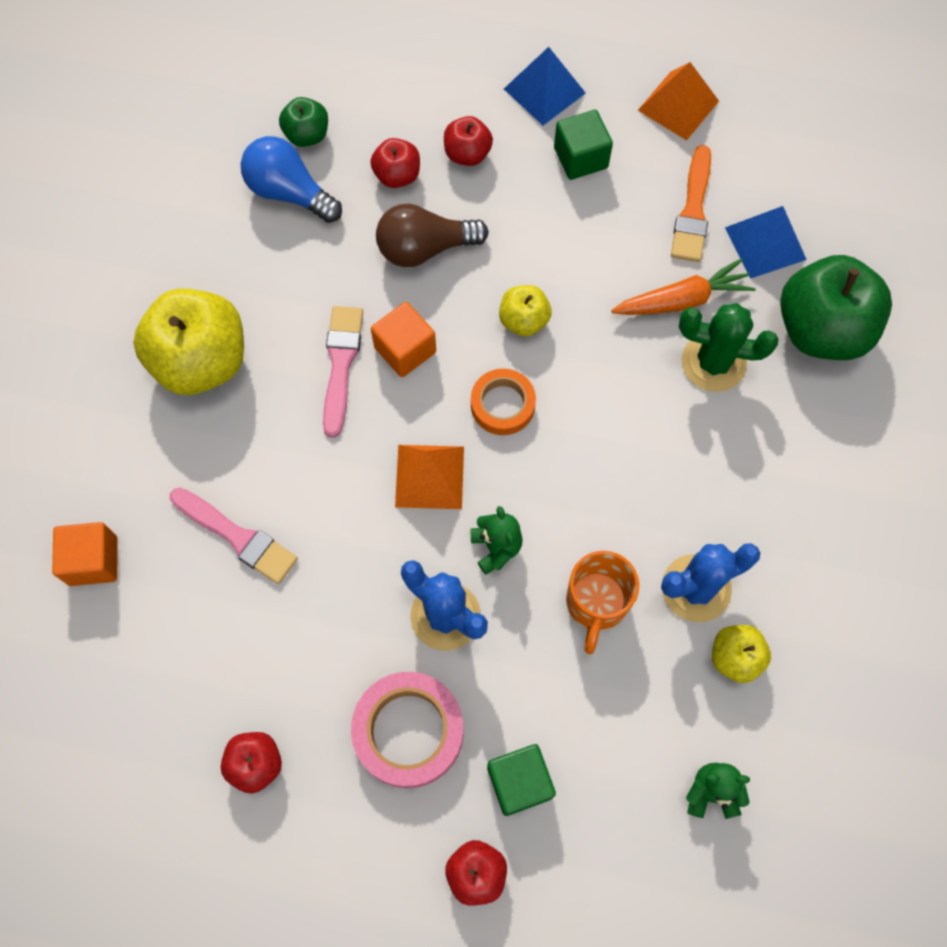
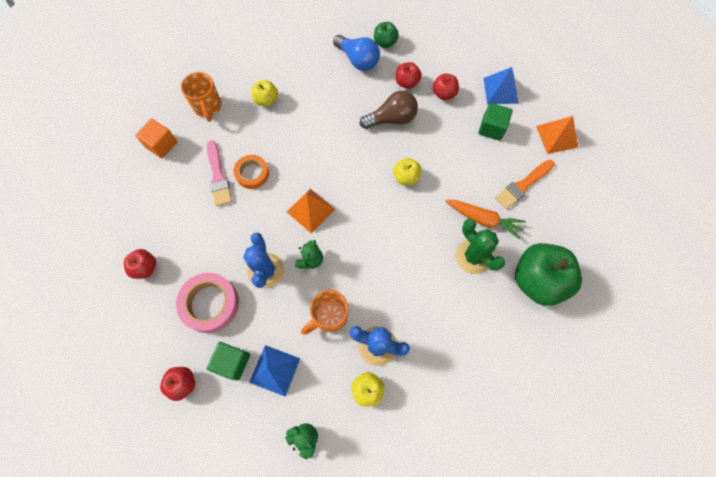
camera: 40 degrees right, 0 degrees up
(113, 443) = (208, 107): none -> orange mug
(201, 361) = (266, 100): yellow apple -> yellow apple, size x0.50
(289, 192) = (358, 60): blue light bulb -> blue light bulb turned 150 degrees clockwise
(341, 364) = (317, 140): pink brush -> none
(405, 350) = (347, 153): orange cube -> none
(425, 248) = (391, 119): brown light bulb -> brown light bulb turned 135 degrees clockwise
(502, 405) = (366, 205): orange tape -> orange tape (252, 174)
(765, 243) = (544, 223): blue pyramid -> blue pyramid (274, 370)

